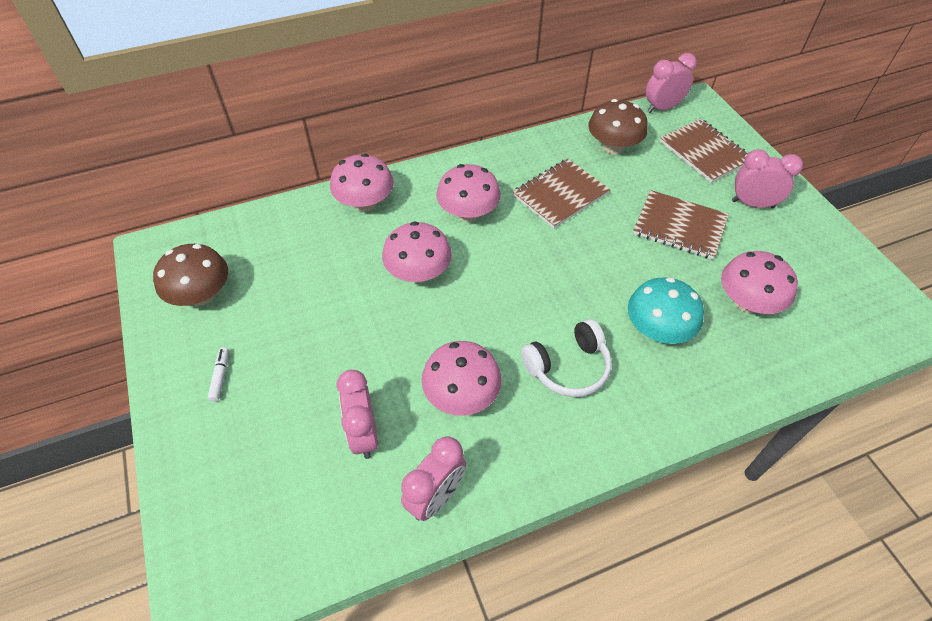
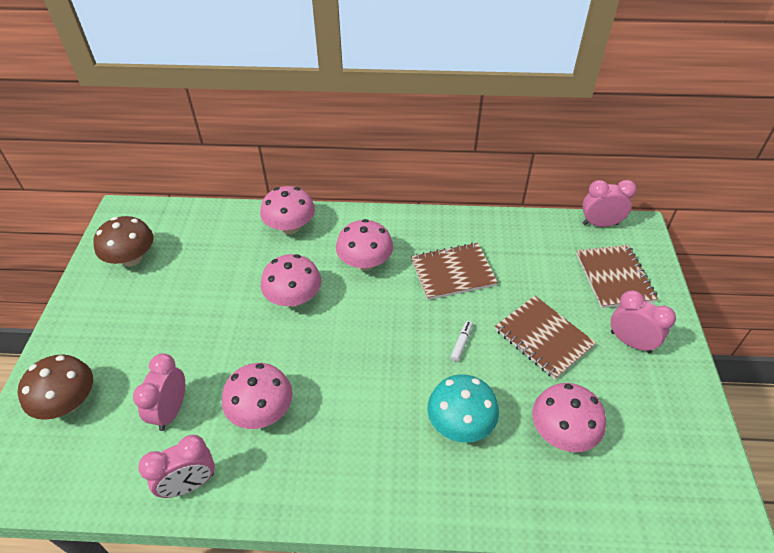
camera: 25 degrees right, 5 degrees down
(220, 376) = (105, 325): white marker -> white marker (461, 343)
(568, 367) = (361, 424): white headphones -> none
(613, 147) = (529, 245): brown mushroom -> brown mushroom (68, 402)

